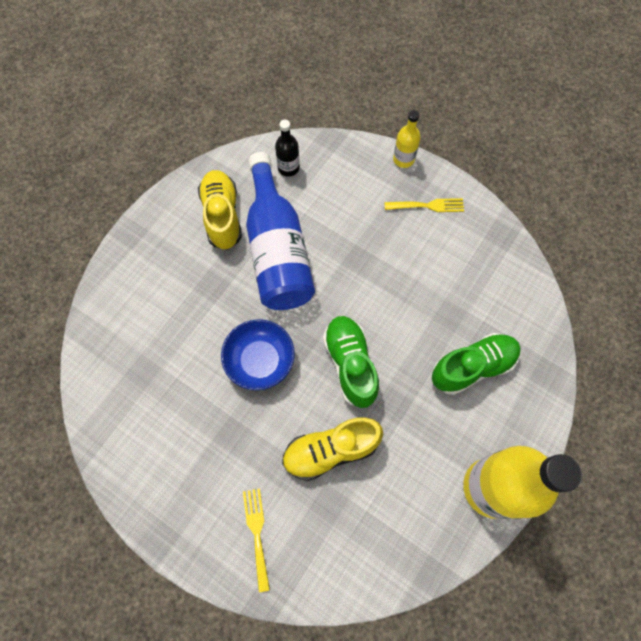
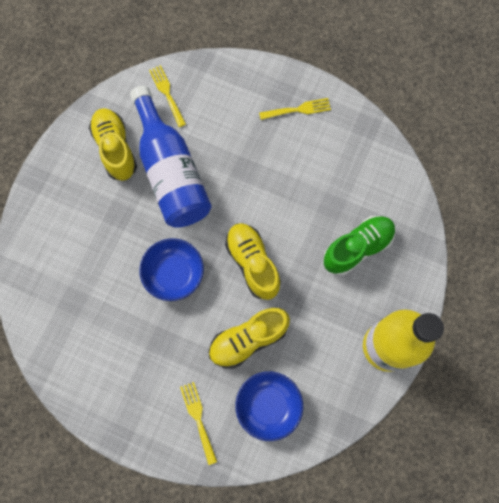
camera: 10 degrees left, 5 degrees up
(288, 168) = (167, 94): black bottle -> yellow fork
(341, 533) = (268, 406): none -> blue bowl
(350, 364) = (252, 263): green shoe -> yellow shoe
(403, 159) = (270, 69): yellow bottle -> none

